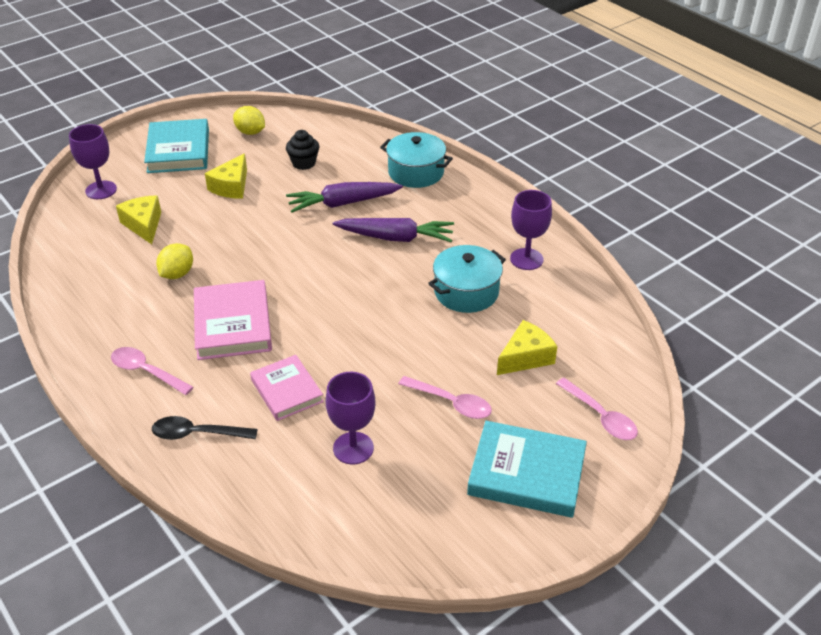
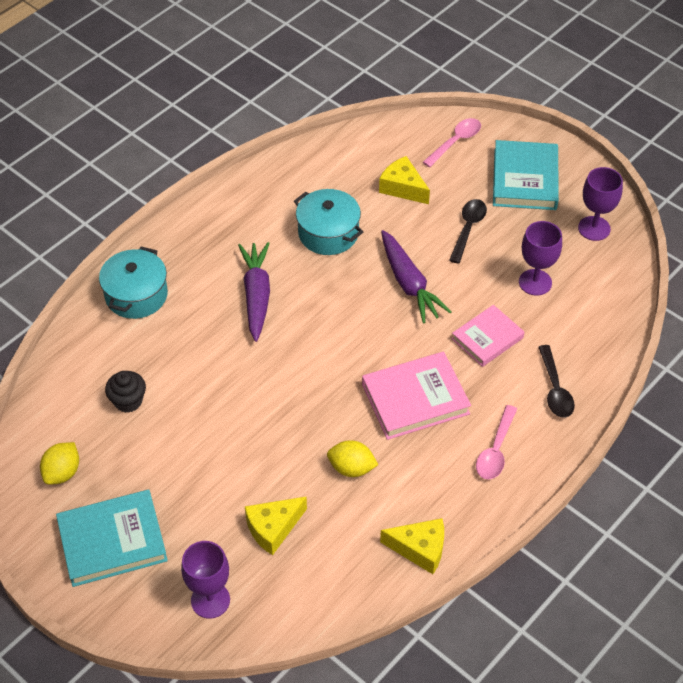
camera: 100 degrees left, 10 degrees up
(231, 186) = (185, 461): yellow cheese -> yellow cheese (420, 549)
(343, 203) = (203, 349): purple carrot -> purple carrot (409, 283)
(451, 403) = (468, 228): pink spoon -> black spoon
(526, 259) = (272, 195): purple goblet -> purple goblet (594, 228)

